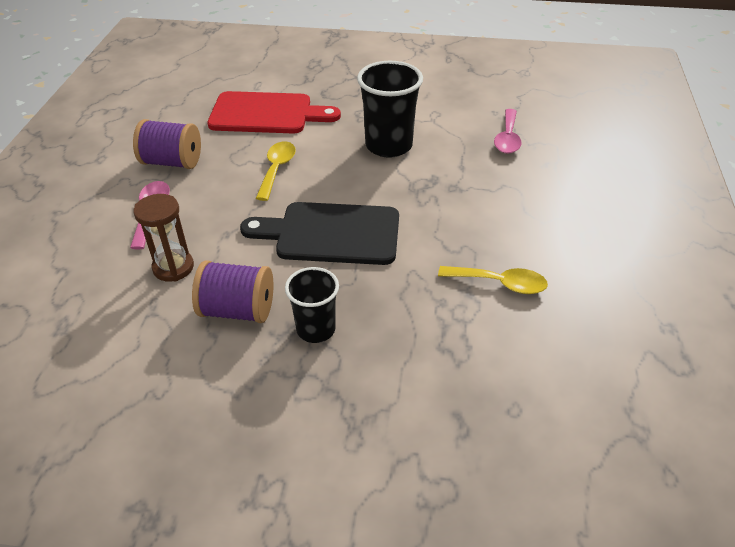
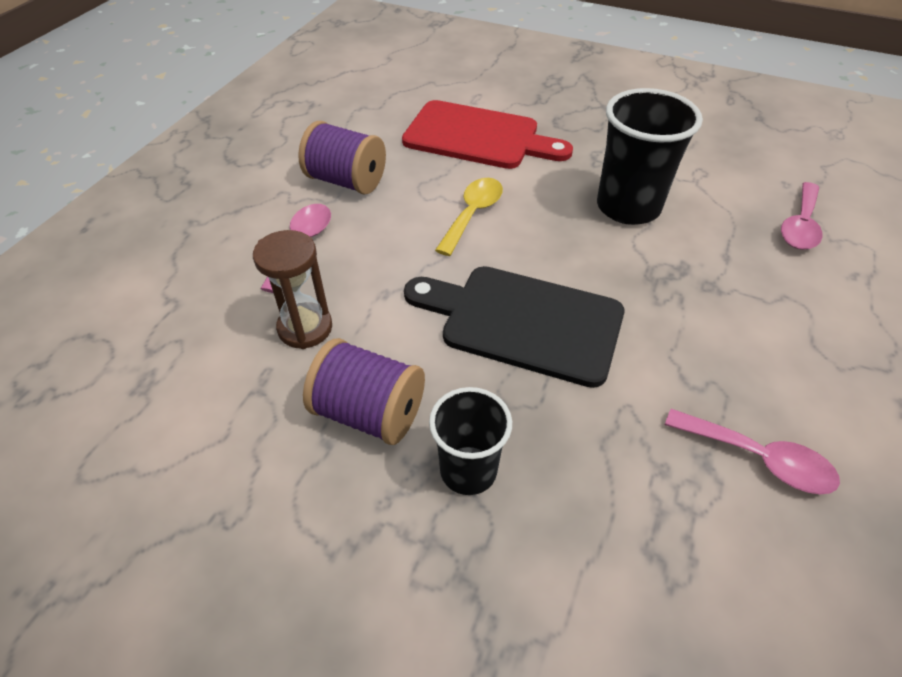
camera: 15 degrees right, 5 degrees up
(499, 283) = (758, 459): yellow spoon -> pink spoon

